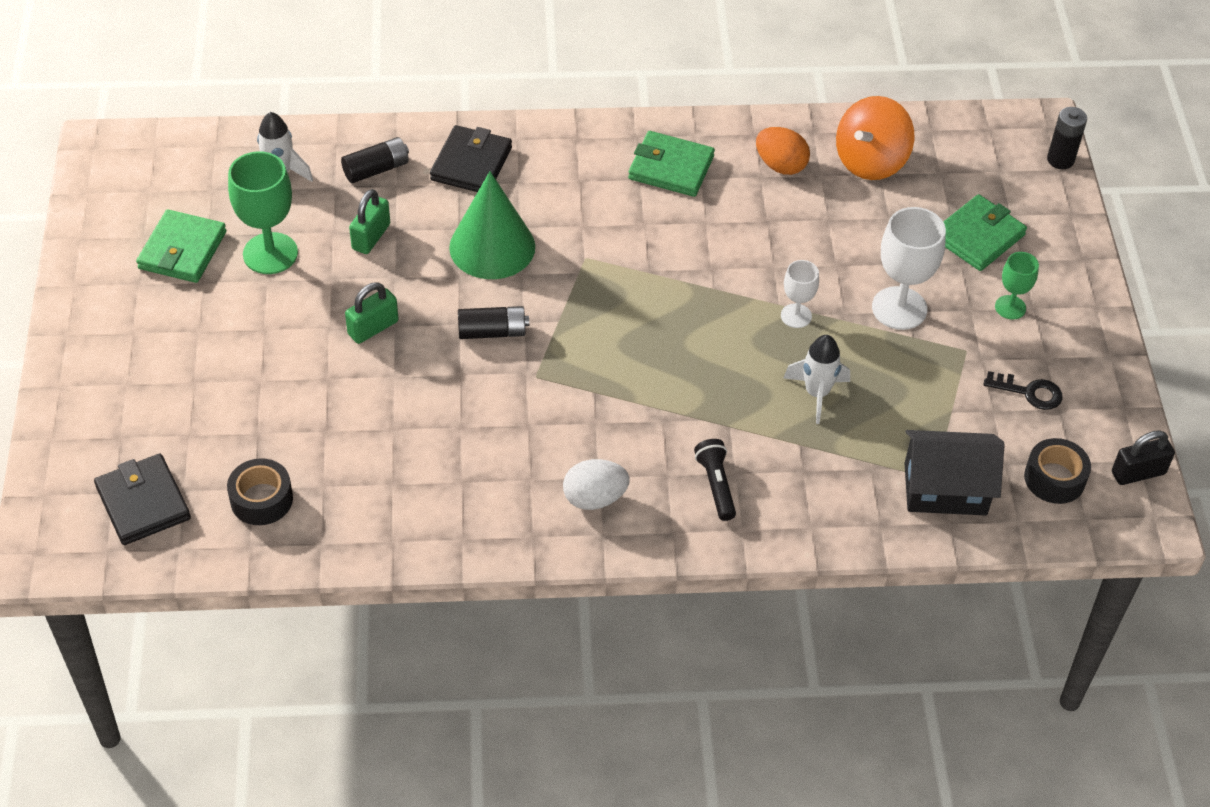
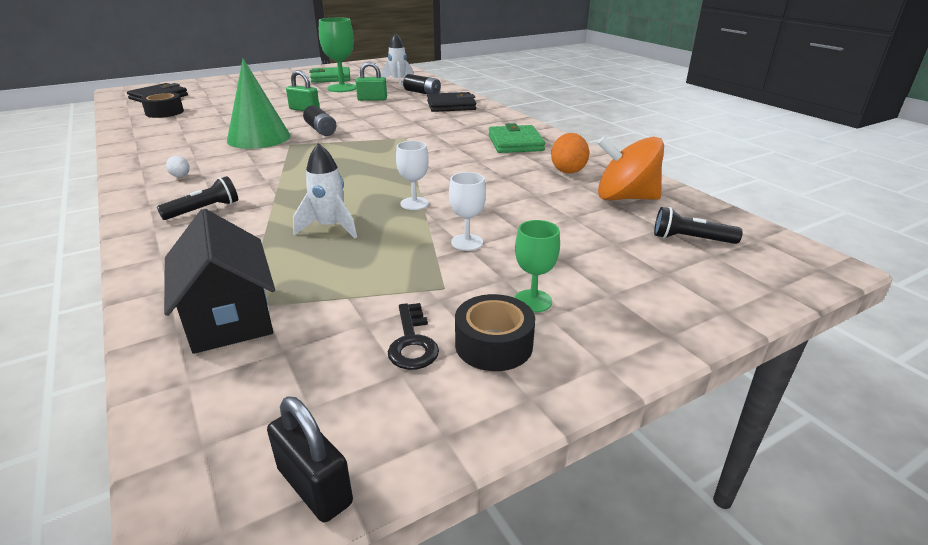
camera: 65 degrees right, 20 degrees down
(492, 247) = (391, 119): green cone -> green cone (259, 138)
(594, 498) = (180, 176): white egg -> white egg, size x0.55
(899, 308) = (467, 242): white goblet -> white goblet, size x0.56
(969, 168) = (690, 239): none -> black flashlight
(978, 236) = (609, 262): green wallet -> none
(1054, 478) = (272, 396): black tape -> black tape (493, 344)
(1060, 160) = (791, 286): black battery -> none

